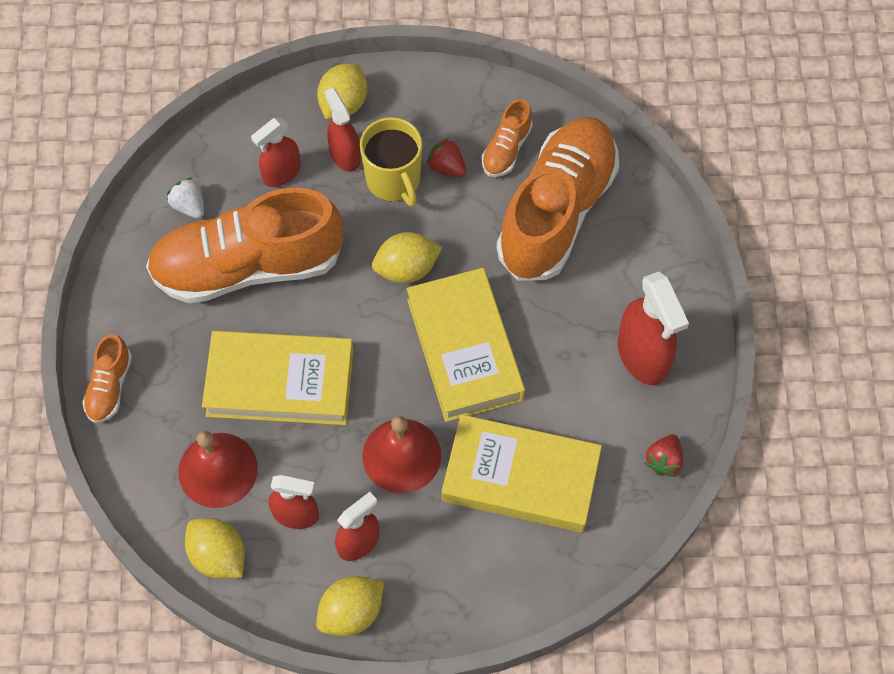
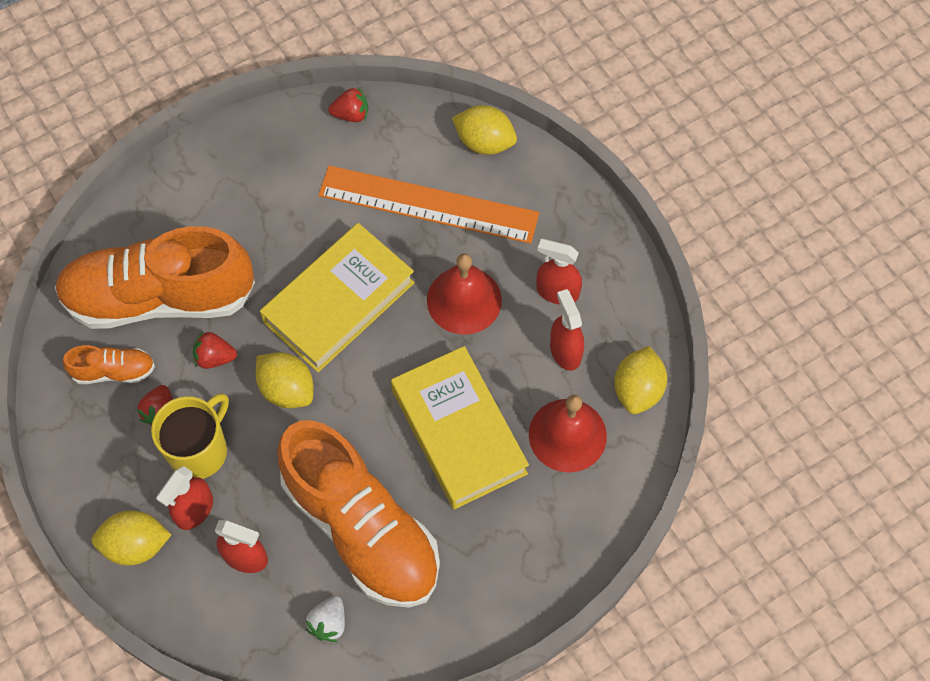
camera: 120 degrees left, 0 degrees up
(110, 387) = (552, 575): orange shoe -> none
(351, 612) = (615, 266): yellow lemon -> yellow lemon (484, 142)
(472, 228) = (215, 357): none -> red strawberry
(520, 478) = (428, 205): yellow book -> orange ruler
(643, 356) = (266, 168): red spray bottle -> none

